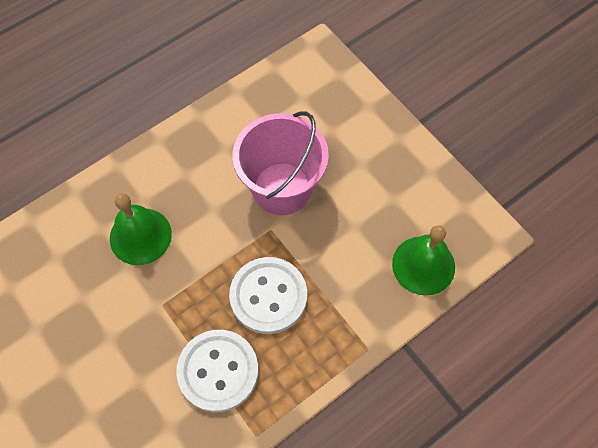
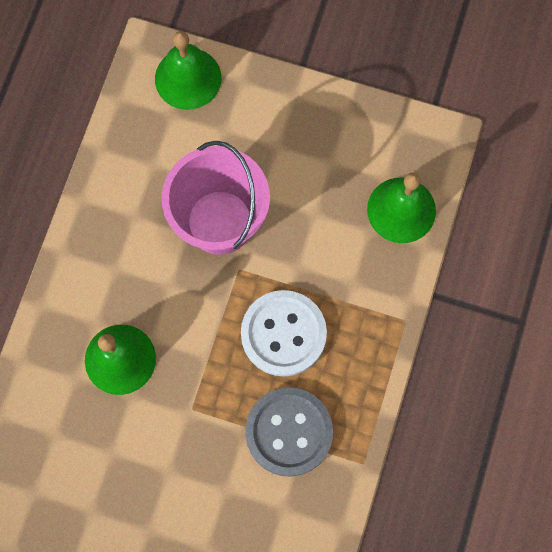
camera: 35 degrees left, 10 degrees up
(218, 371) = (289, 432): white button -> grey button
(332, 82) = (188, 78): none -> green bell

